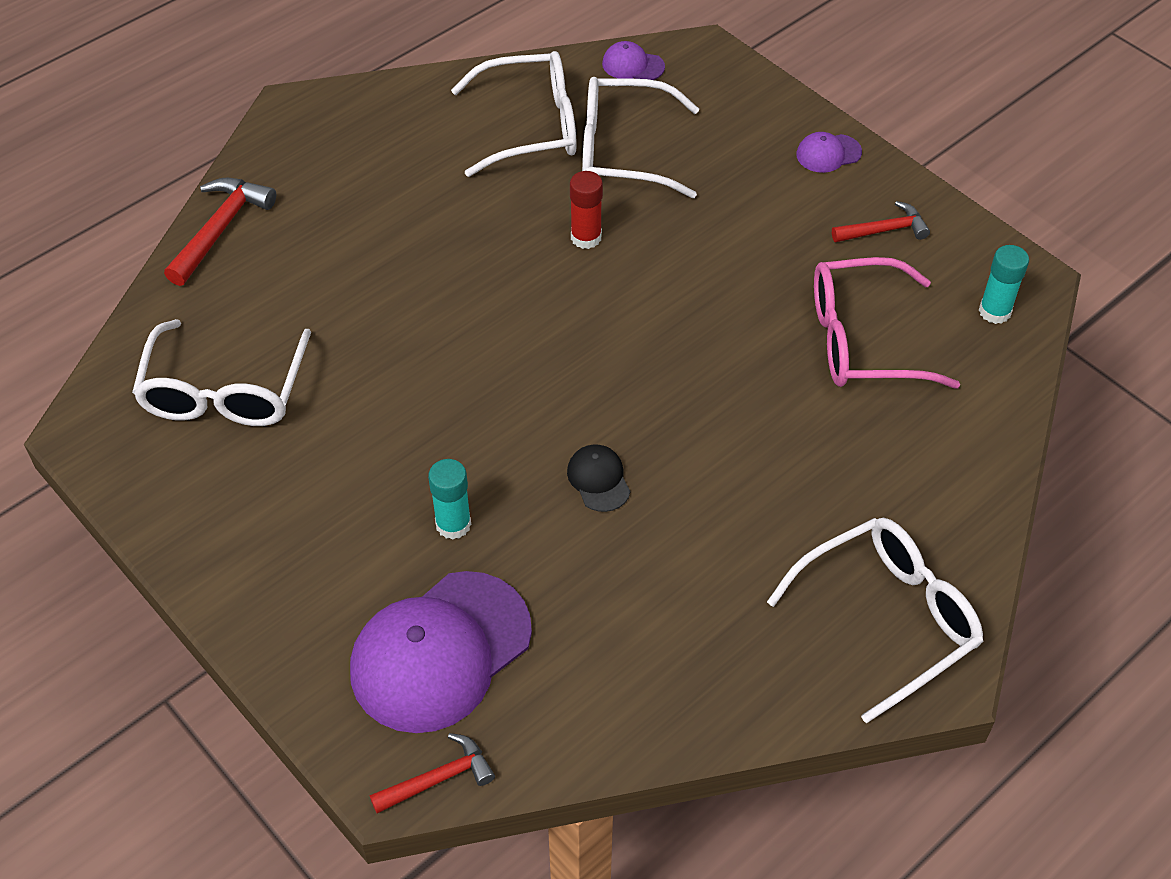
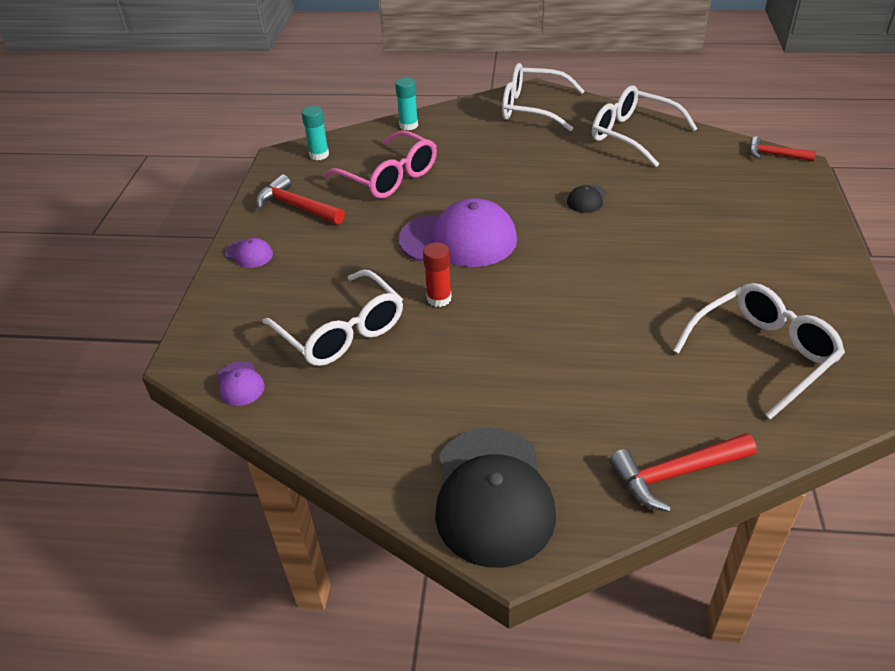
camera: 130 degrees left, 10 degrees down
(342, 127) = (492, 496): none -> black cap
(440, 652) = (735, 186): purple cap -> purple cap (459, 240)
(453, 524) = (680, 221): turquoise glue stick -> turquoise glue stick (408, 125)
(531, 126) = (366, 389): white glasses -> white glasses (632, 135)
(884, 230) = (297, 207): red hammer -> red hammer, size x1.51

